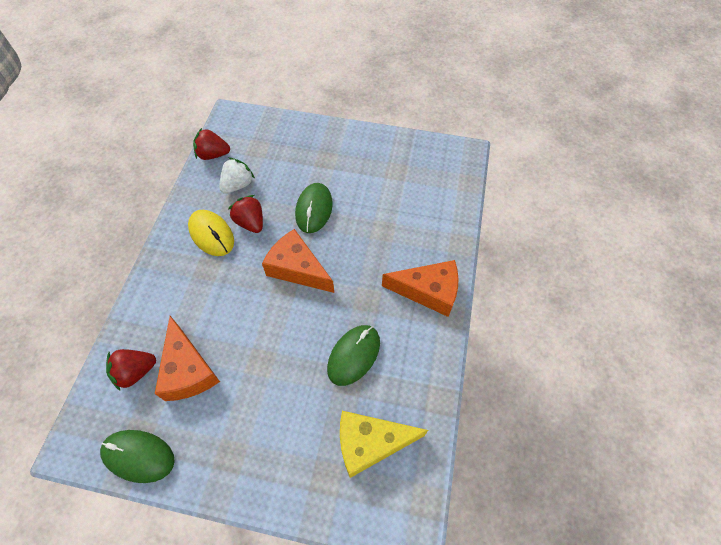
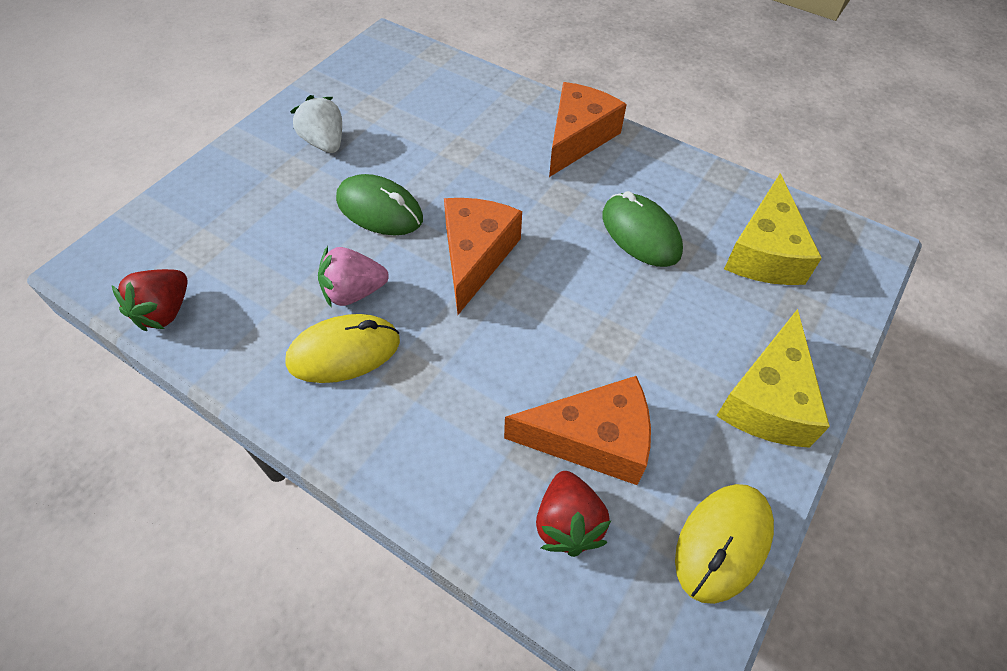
camera: 70 degrees left, 5 degrees down
(138, 456) = (722, 543): green mouse -> yellow mouse
(238, 185) = (263, 291): white strawberry -> white strawberry (324, 143)
(242, 467) = (768, 399): none -> yellow cheese
(250, 222) = (354, 292): red strawberry -> pink strawberry
(297, 269) = (475, 256): orange cheese -> orange cheese turned 135 degrees clockwise

